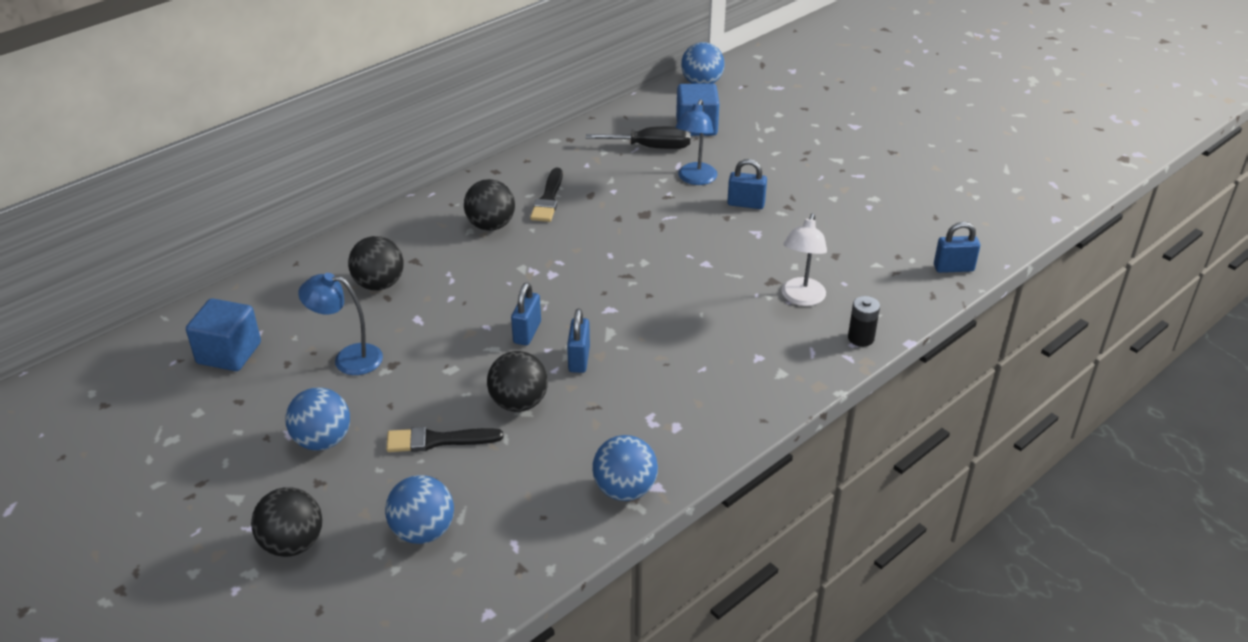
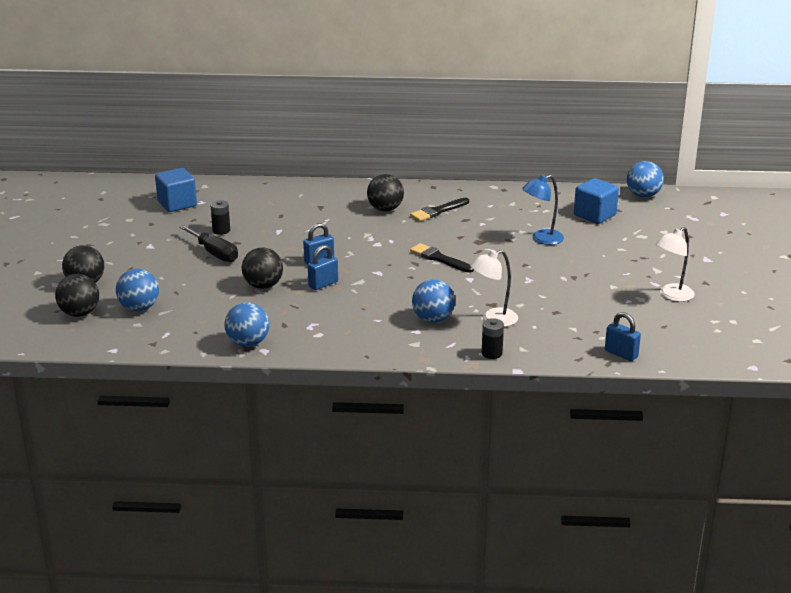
camera: 45 degrees right, 10 degrees down
(323, 441) = (158, 255): blue ball -> blue ball (433, 319)
(348, 358) = (221, 230): blue lamp -> black battery
(379, 284) = (286, 208): black ball -> black ball (80, 313)
(438, 440) = (203, 280): black brush -> black brush (439, 258)
(651, 147) = (545, 213): black screwdriver -> black screwdriver (214, 253)
(746, 204) = (549, 264): blue padlock -> none
(891, 181) = (672, 296): none -> white lamp

